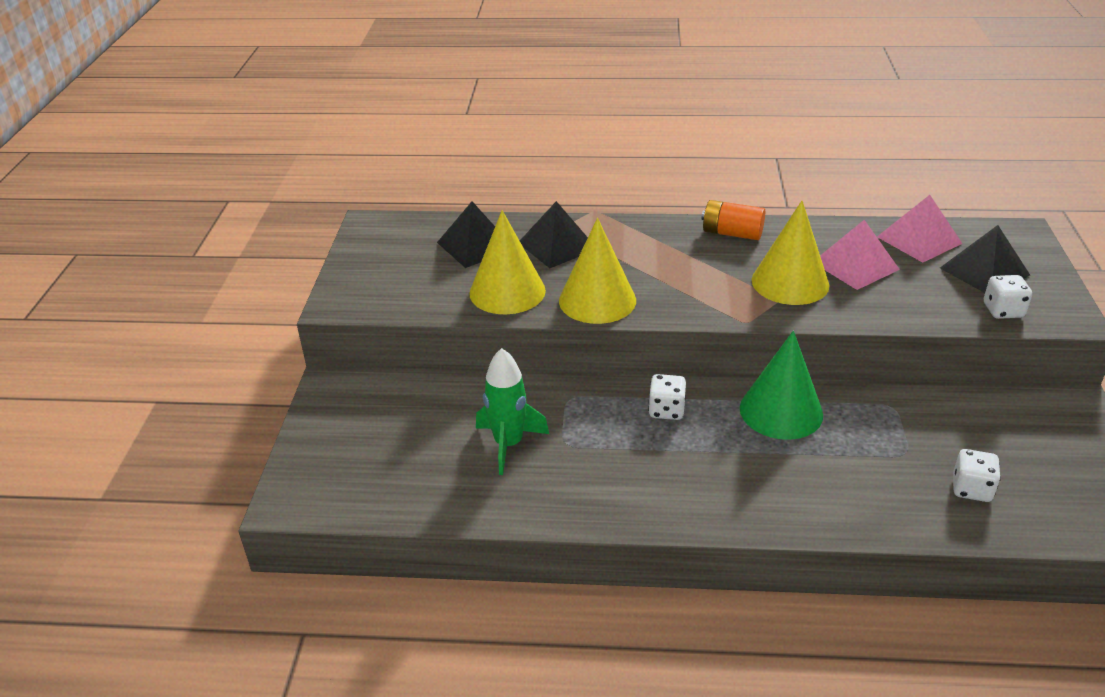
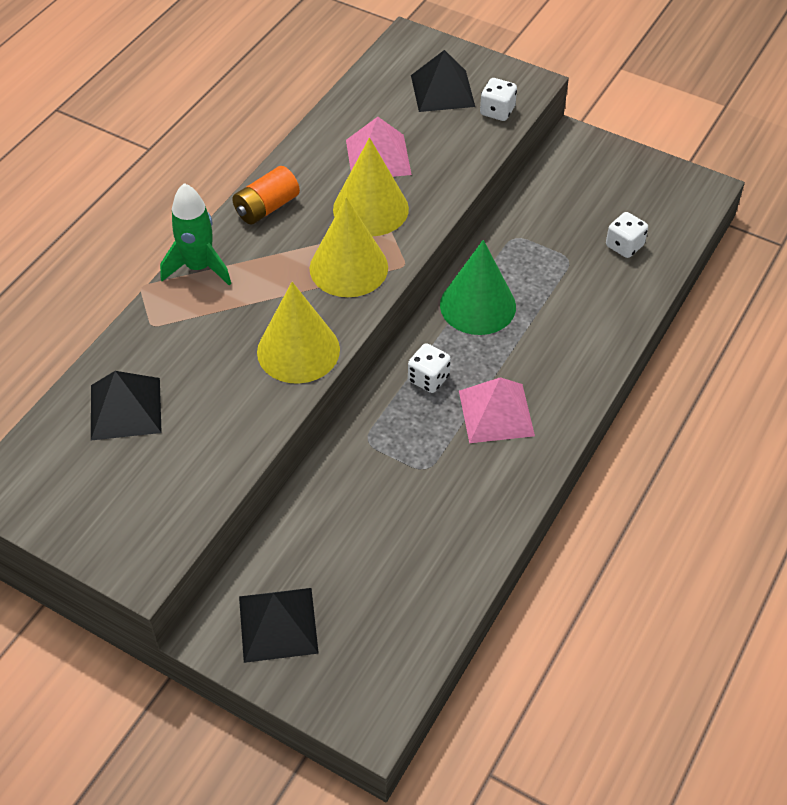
camera: 65 degrees left, 15 degrees up
(507, 291) = (231, 413): yellow cone -> yellow cone (348, 267)
(508, 444) = (400, 512): green rocket -> green rocket (199, 267)
(557, 246) = (181, 342): black pyramid -> black pyramid (278, 624)
(919, 240) = (372, 100): pink pyramid -> pink pyramid (496, 413)

